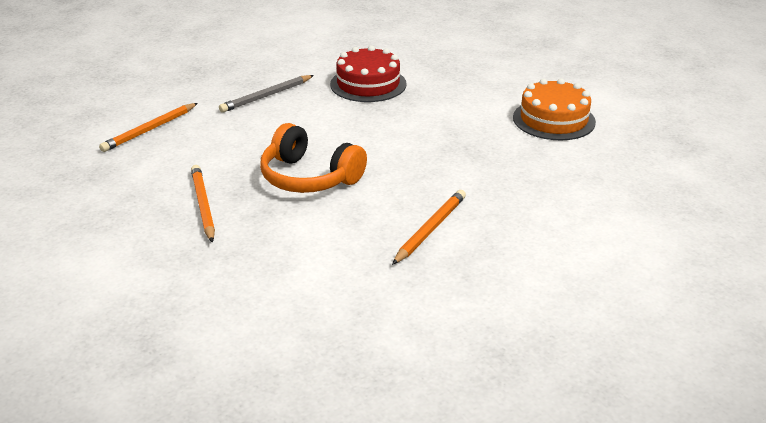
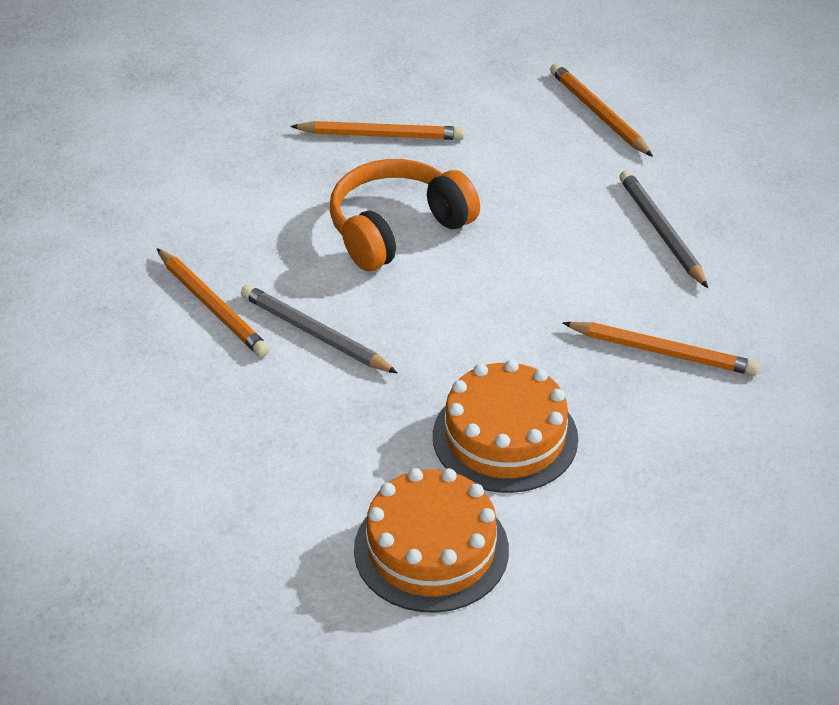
camera: 110 degrees right, 10 degrees up
(368, 84) = (663, 352): red cake -> orange pencil
(428, 185) = (314, 334): none -> grey pencil
(463, 114) = (505, 437): none -> orange cake

